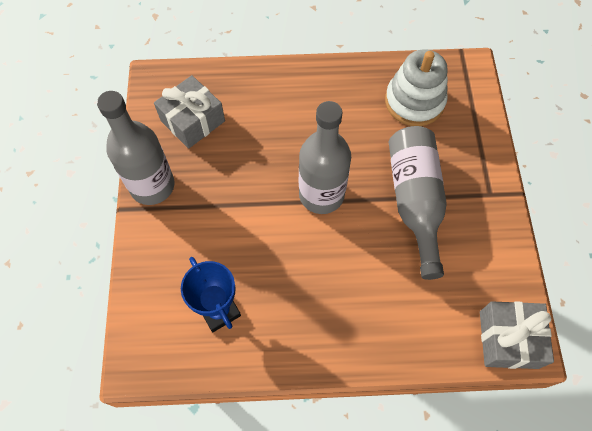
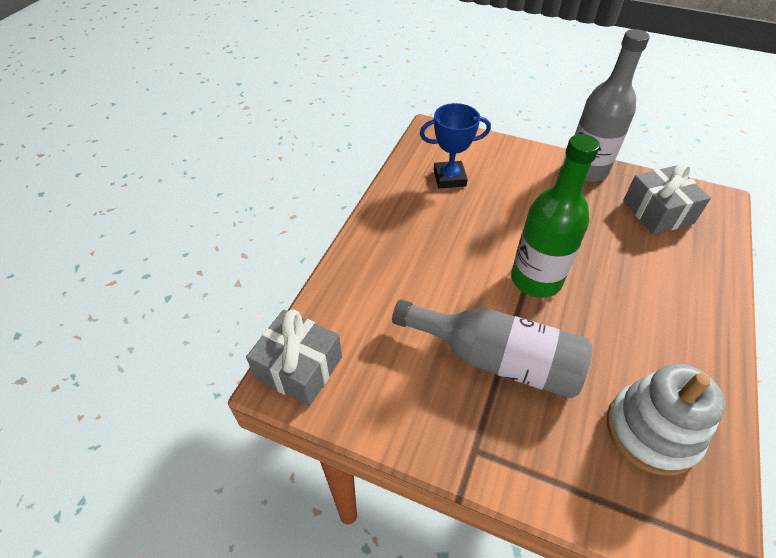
camera: 115 degrees right, 15 degrees down
(321, 194) = (536, 279): grey bottle -> green bottle

